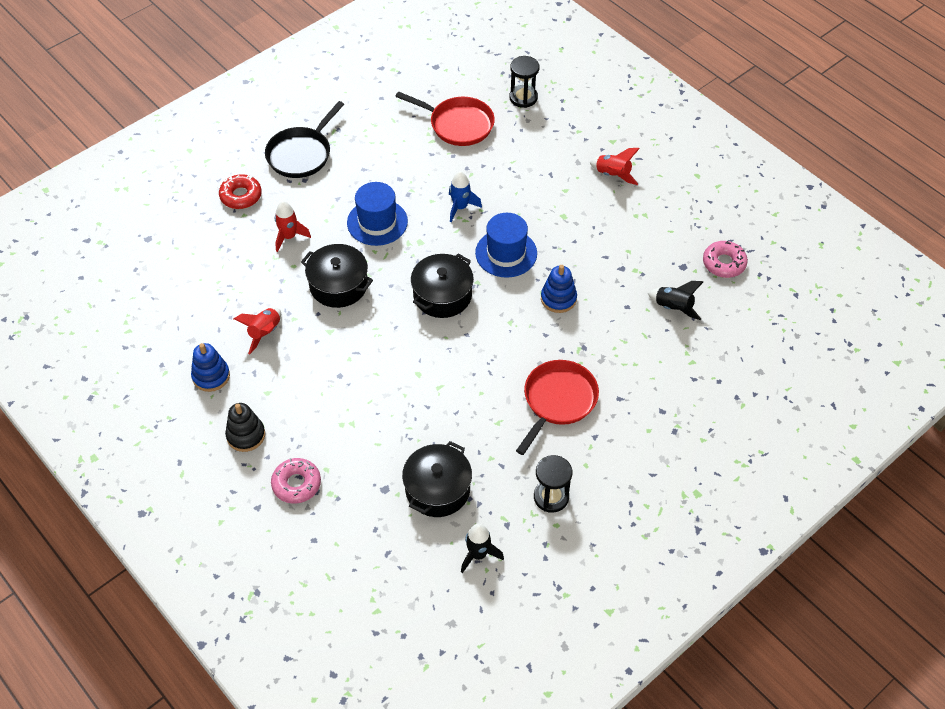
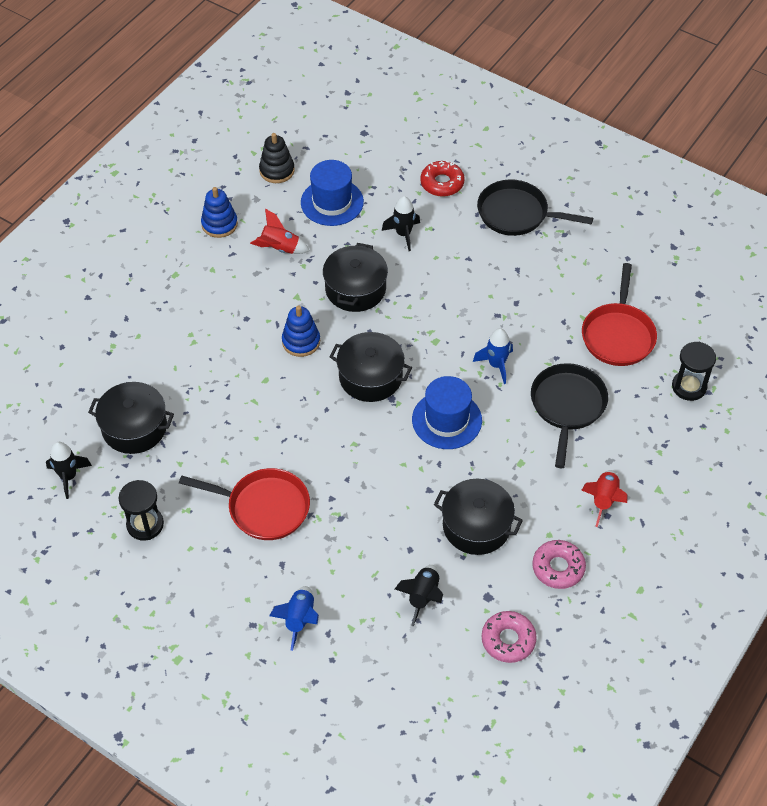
camera: 75 degrees right, 0 degrees up
(246, 435) = (161, 267): black stacking toy -> black stacking toy (277, 170)
(289, 237) = (403, 234): red rocket -> black rocket
(296, 484) = (117, 318): pink donut -> pink donut (558, 568)
(377, 222) = (448, 299): blue hat -> blue hat (332, 202)
(518, 173) = (567, 406): none -> black pan
(558, 298) = (399, 481): blue stacking toy -> blue stacking toy (301, 341)
(616, 258) = (476, 526): none -> black pot
(676, 396) = (299, 619): none -> blue rocket

